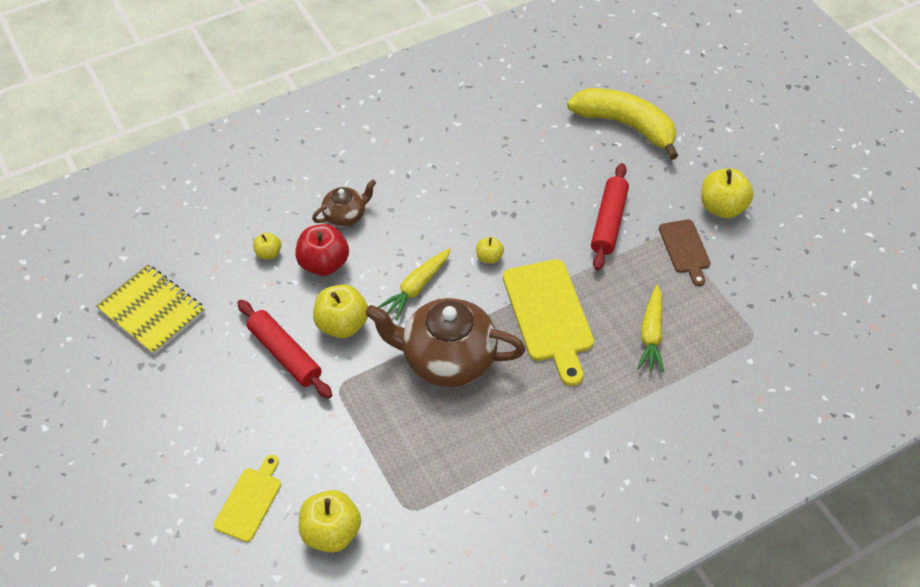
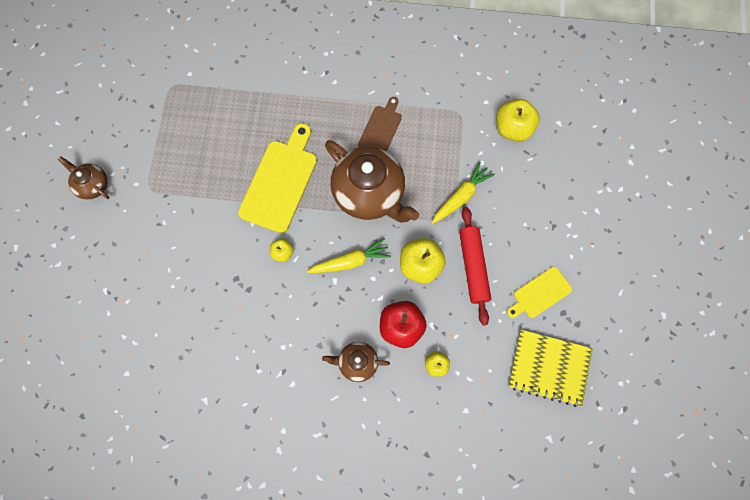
camera: 145 degrees left, 20 degrees up
(152, 311) = (549, 368): yellow notebook -> yellow notebook turned 60 degrees counterclockwise
(249, 501) = (551, 177): yellow cutting board -> yellow cutting board (540, 294)
(609, 222) = (177, 226): red rolling pin -> none
(626, 125) = (83, 304): yellow banana -> none
(651, 334) = (230, 127): yellow carrot -> yellow carrot (461, 197)
(685, 249) = (149, 170): brown cutting board -> brown cutting board (381, 128)
(722, 207) = (92, 185): yellow apple -> brown teapot

